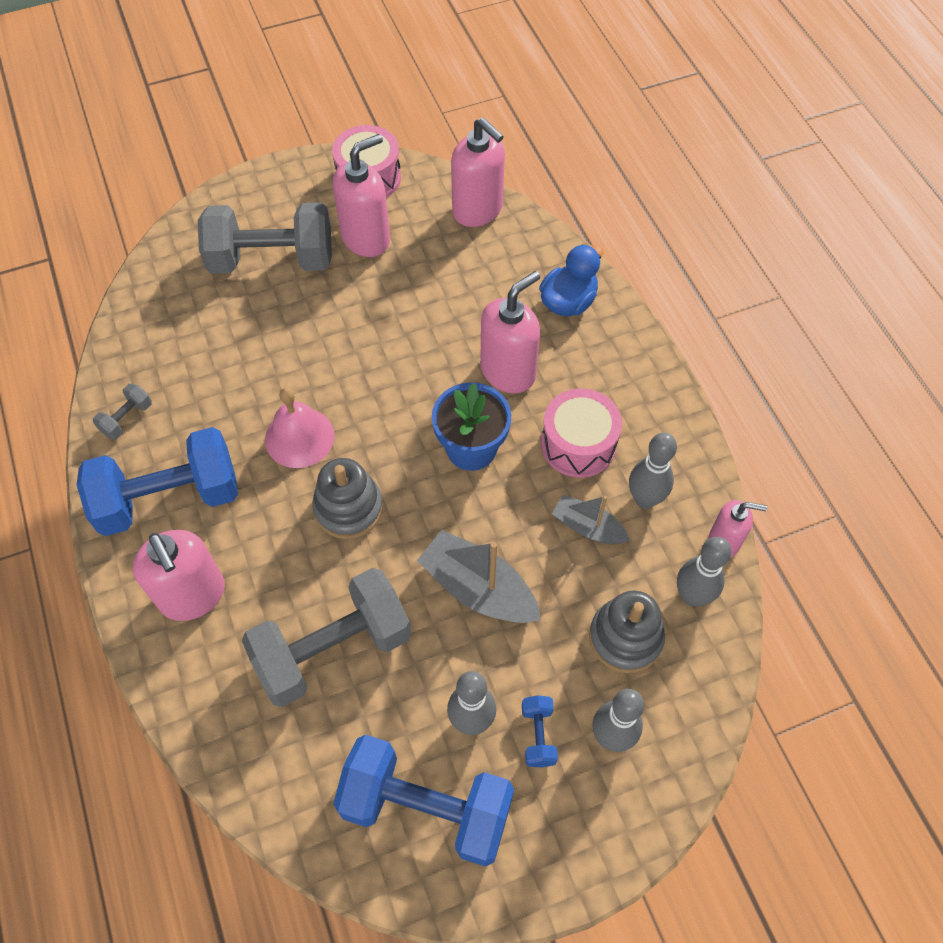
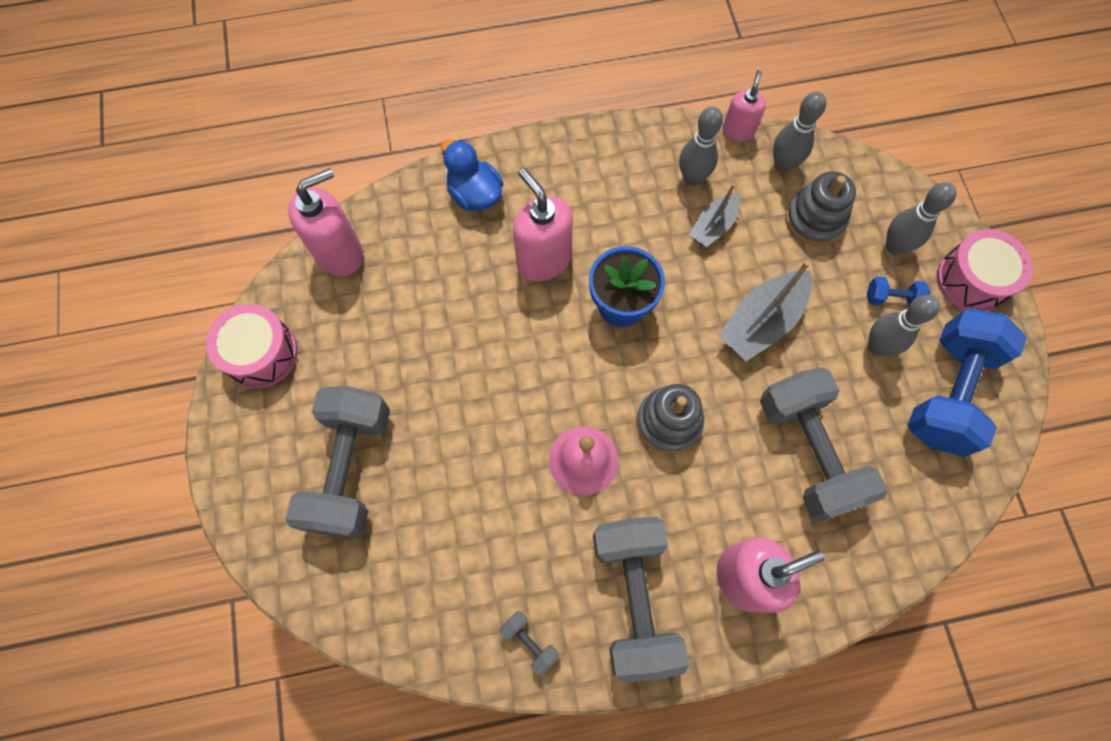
camera: 80 degrees left, 10 degrees up
(169, 498) = (634, 597): blue dumbbell -> grey dumbbell
(366, 238) = (347, 366): pink soap dispenser -> none
(578, 444) = (631, 217): pink drum -> pink drum (971, 280)

